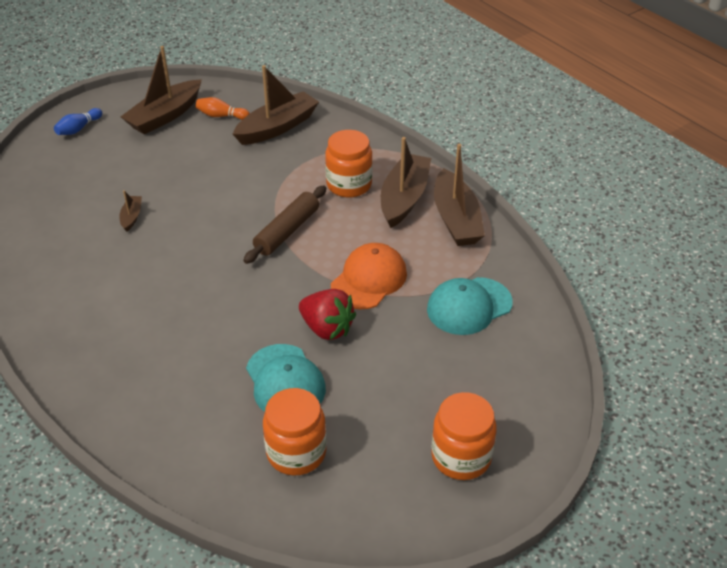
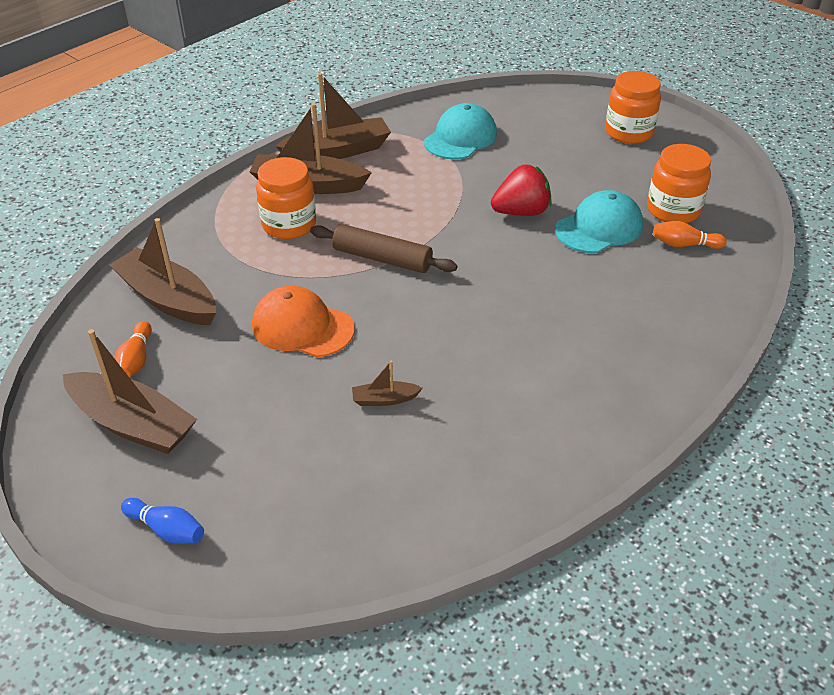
camera: 100 degrees left, 0 degrees up
(236, 443) = (684, 244): none -> orange bowling pin
(327, 328) = (521, 212): red strawberry -> red strawberry turned 45 degrees clockwise
(369, 279) = (444, 195): orange cap -> orange cap (302, 327)
(469, 306) = (460, 138): turquoise cap -> turquoise cap turned 105 degrees counterclockwise

